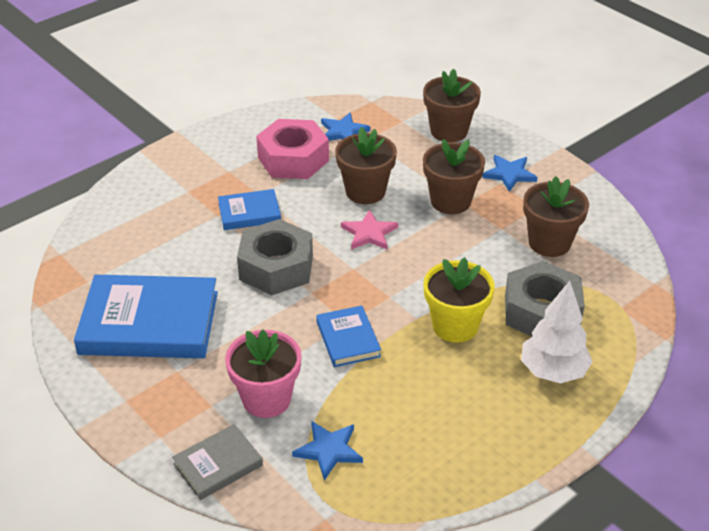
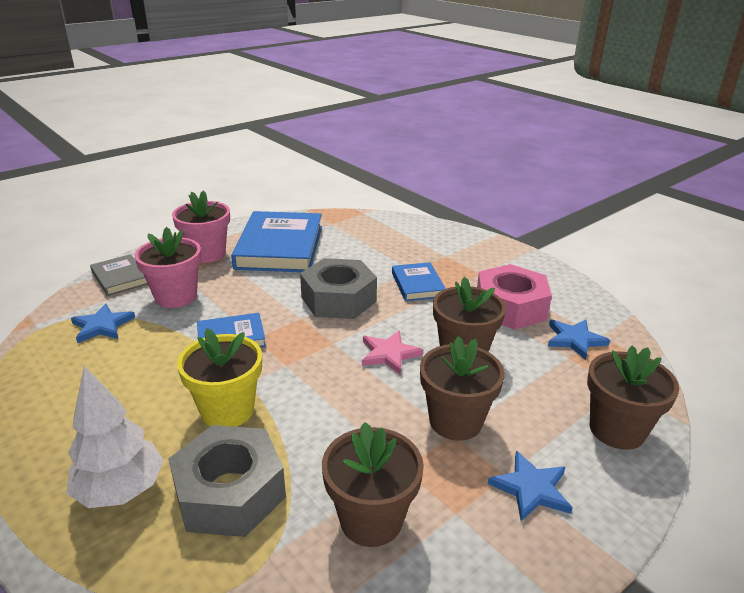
camera: 90 degrees right, 10 degrees down
(159, 390) = (207, 254): none -> pink flower pot

